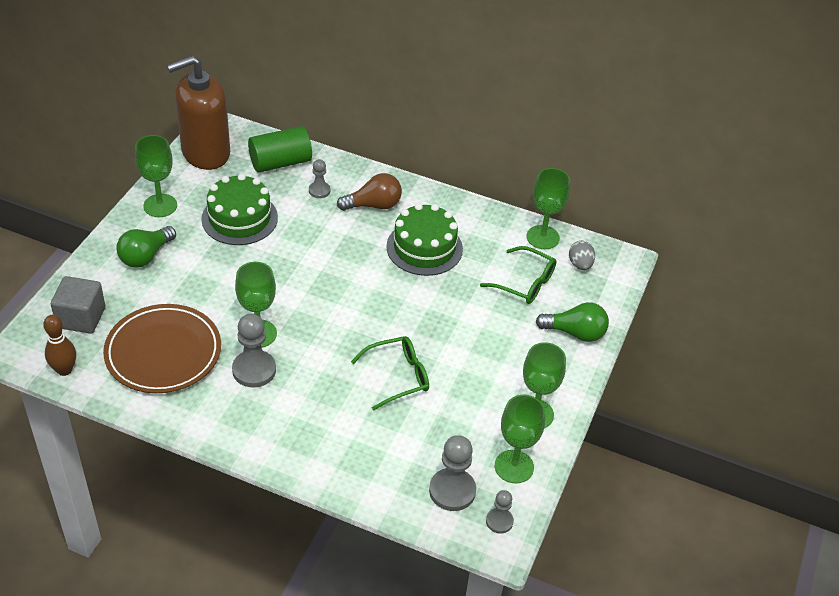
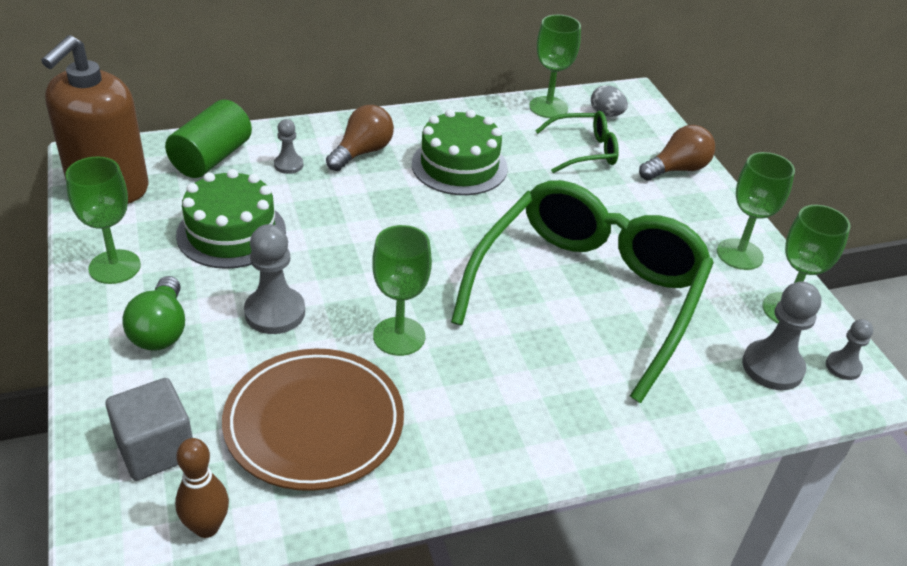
camera: 40 degrees left, 5 degrees down
(254, 370) = (442, 376): grey pawn -> grey pawn (275, 312)
(398, 376) = (588, 293): green glasses -> green glasses, size x2.25
(575, 333) = (677, 169): green light bulb -> brown light bulb

